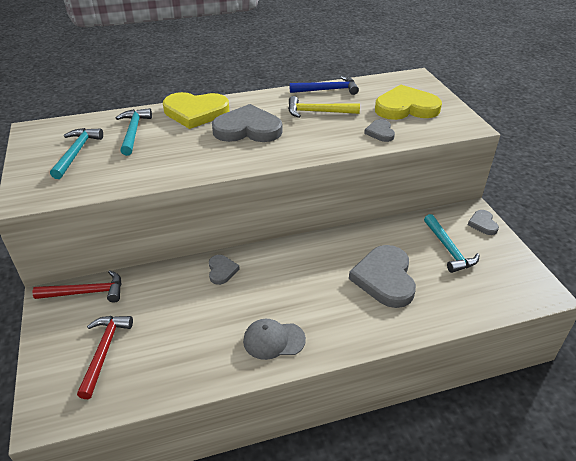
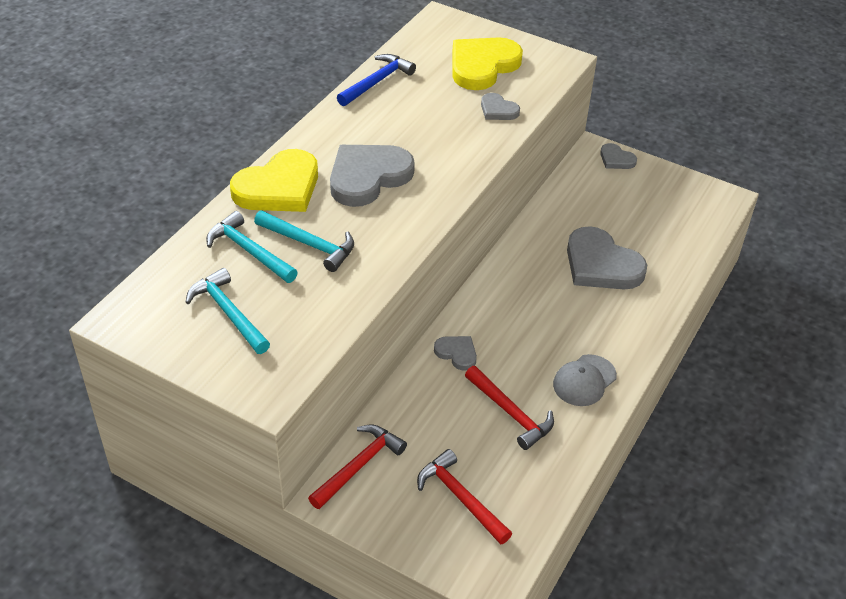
camera: 45 degrees left, 5 degrees up
(202, 325) = (511, 413): none -> red hammer
(318, 112) = (407, 116): yellow hammer -> none
(448, 249) = (617, 203): turquoise hammer -> turquoise hammer (309, 244)

